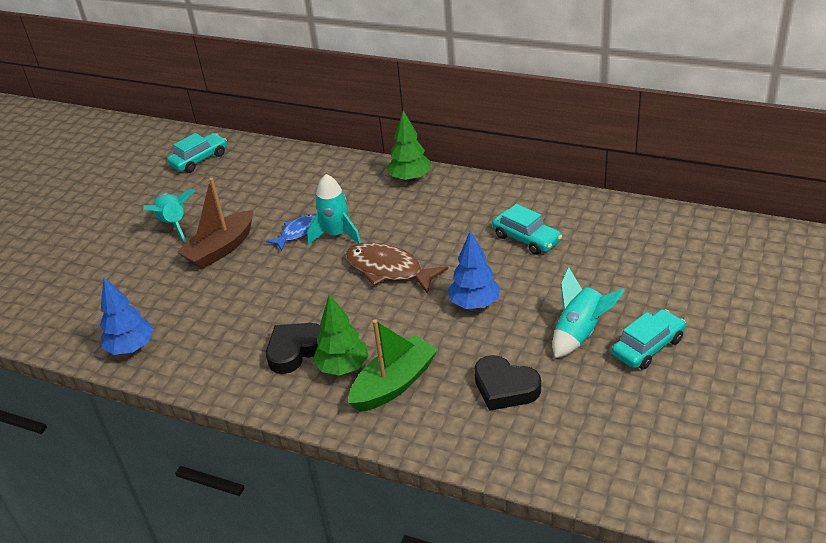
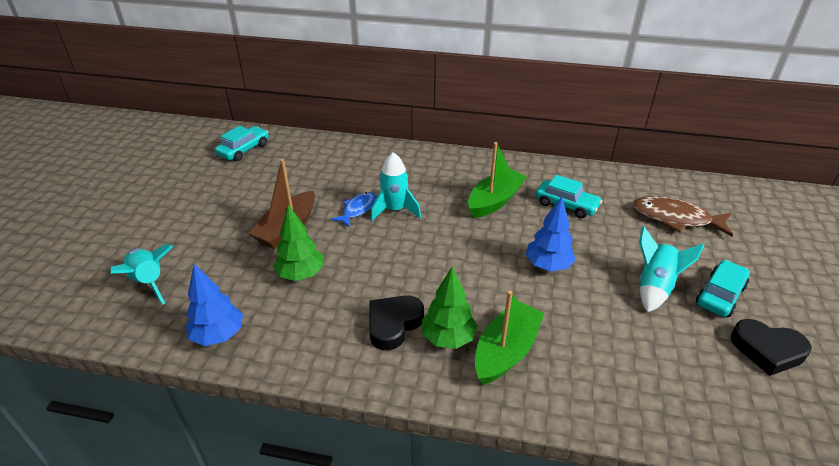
camera: 15 degrees left, 0 degrees up
(174, 224) = (234, 208): turquoise rocket -> turquoise rocket (149, 282)
(388, 270) = (455, 239): brown fish -> brown fish (675, 219)
(410, 178) = (443, 159): green tree -> green tree (301, 274)
(448, 230) = (495, 201): none -> green boat
(505, 388) = (613, 346): black heart -> black heart (767, 350)

